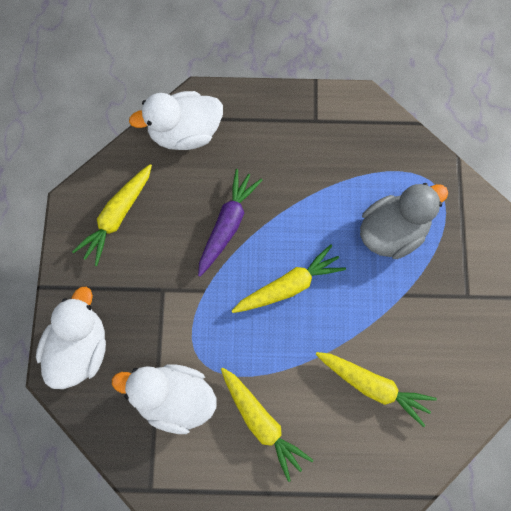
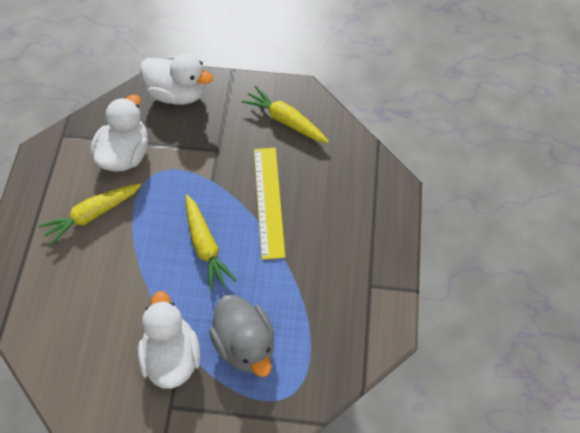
camera: 95 degrees right, 10 degrees down
(184, 133) = (361, 173): white duck -> white duck (172, 355)
(227, 225) = (269, 201): purple carrot -> yellow ruler
(373, 386) = (102, 306): yellow carrot -> none

